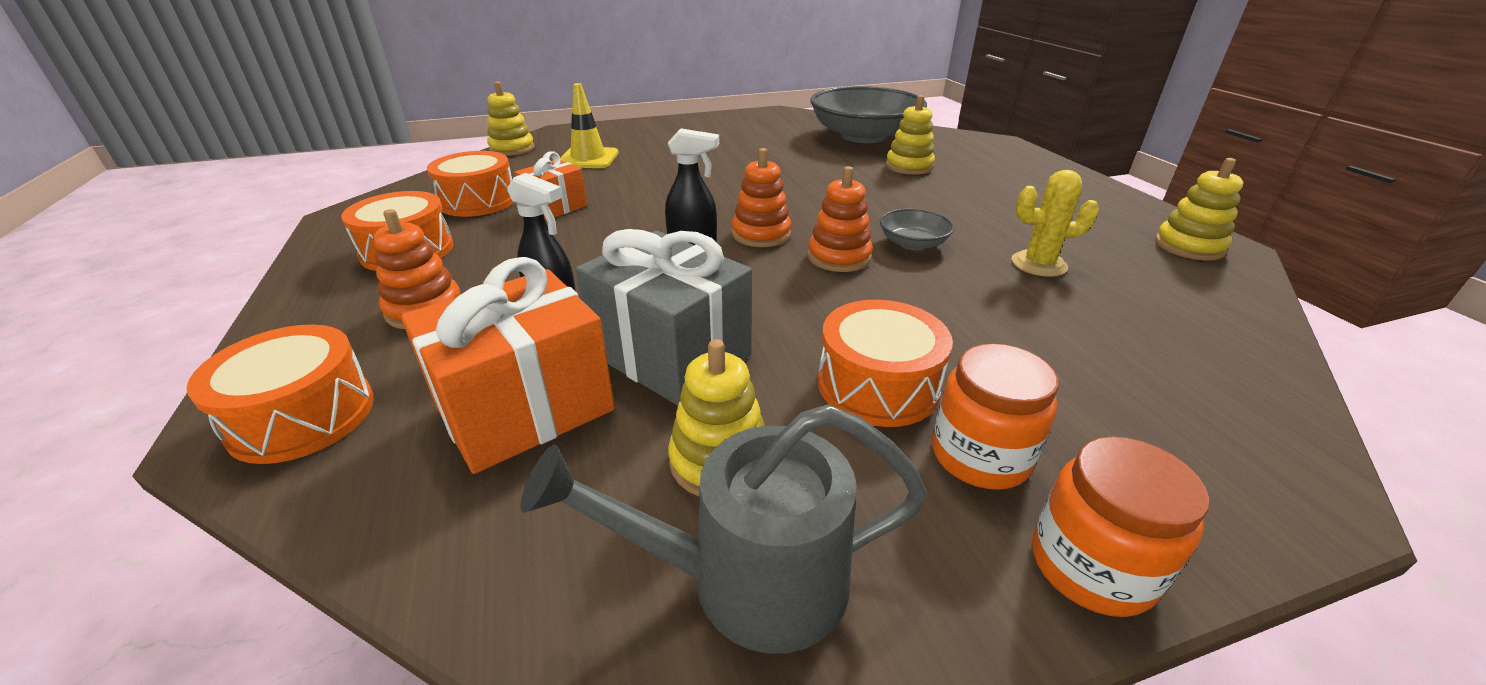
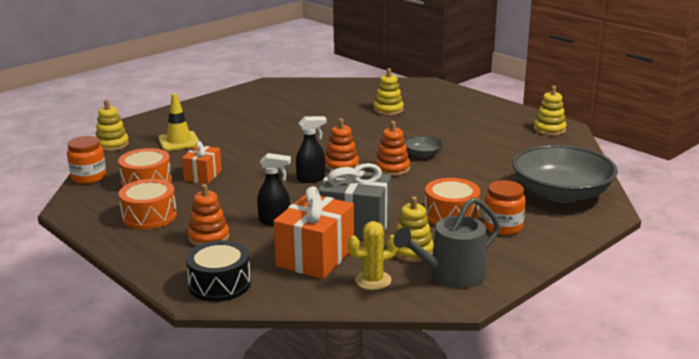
camera: 25 degrees left, 10 degrees down
(302, 416) = (219, 284): orange drum -> black drum
(863, 136) = (344, 93): grey bowl -> grey bowl (561, 193)
(1038, 264) = (487, 152): yellow cactus -> yellow cactus (373, 280)
(1091, 566) = (551, 245): orange jar -> orange jar (89, 177)

